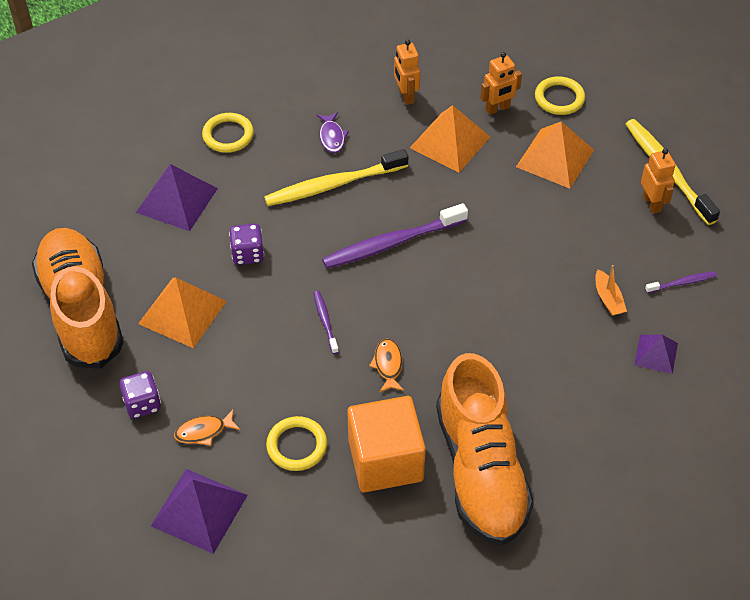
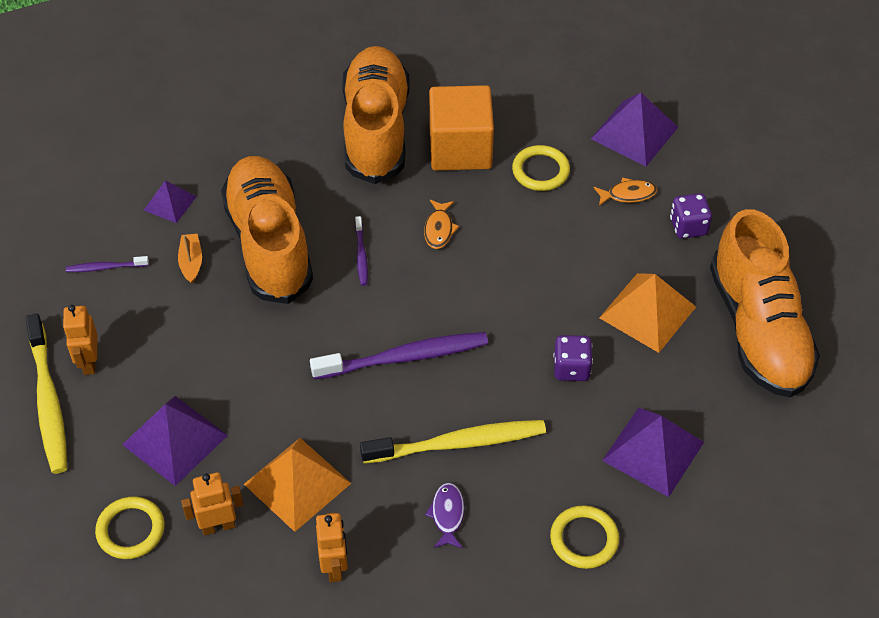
camera: 170 degrees left, 0 degrees up
(325, 321) = (495, 281): purple toothbrush -> purple toothbrush (361, 255)
(544, 327) = (269, 243): none -> orange shoe
(555, 158) = (175, 440): orange pyramid -> purple pyramid

